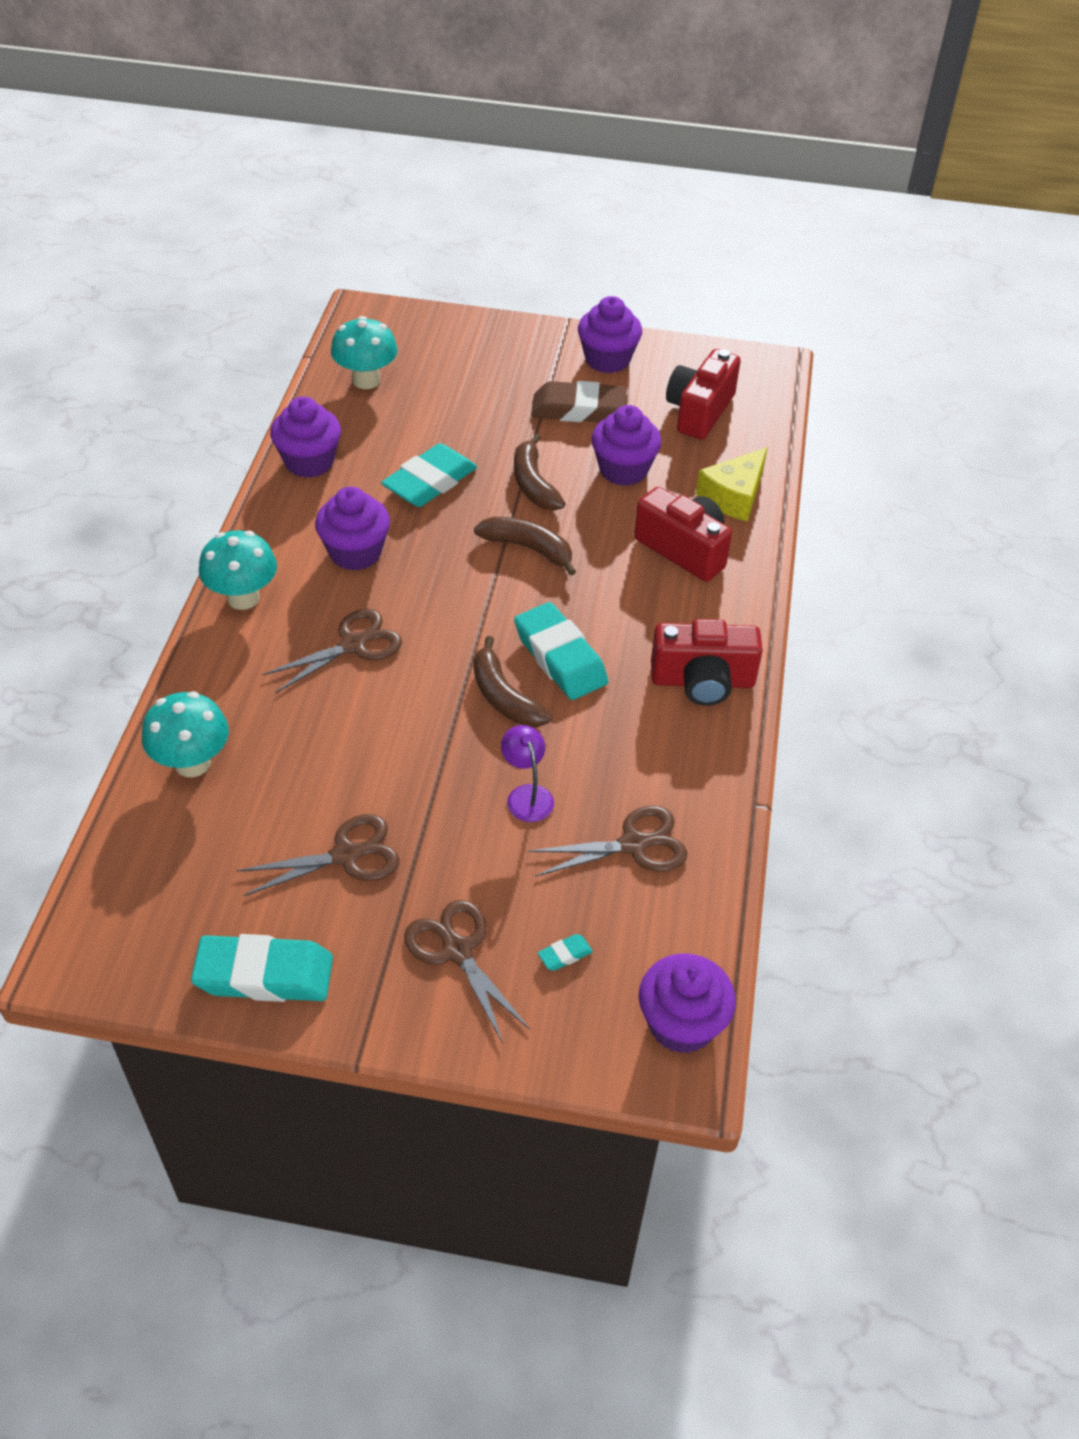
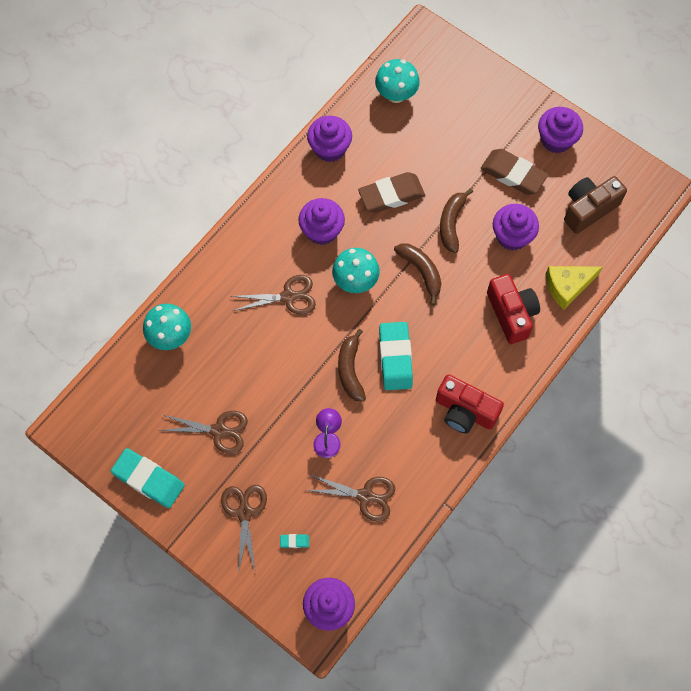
camera: 30 degrees right, 20 degrees up
(243, 598) = (246, 236): turquoise mushroom -> turquoise mushroom (355, 281)
(430, 482) = (391, 195): turquoise eraser -> brown eraser
(699, 411) = (588, 209): red camera -> brown camera

